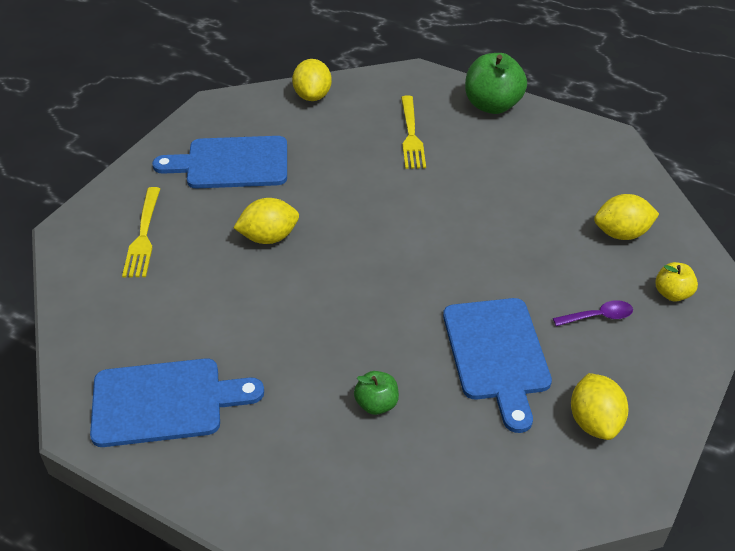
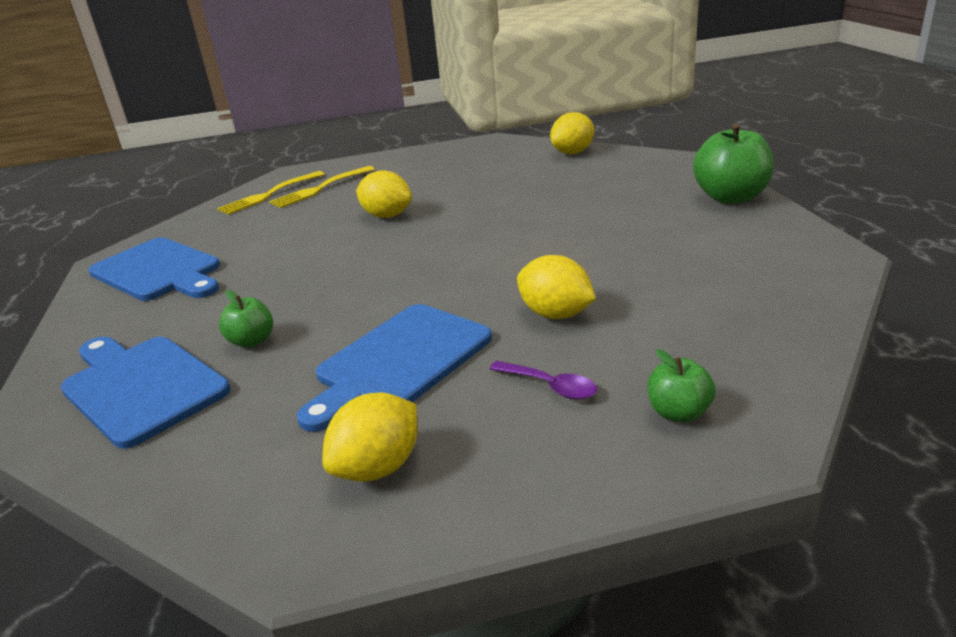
camera: 50 degrees right, 15 degrees down
(231, 163) = (443, 171): blue cutting board -> blue cutting board (141, 386)
(411, 135) = (611, 194): yellow fork -> yellow fork (269, 194)
(621, 233) = (707, 334): yellow lemon -> yellow lemon (556, 314)
(672, 294) = (678, 413): yellow apple -> green apple

